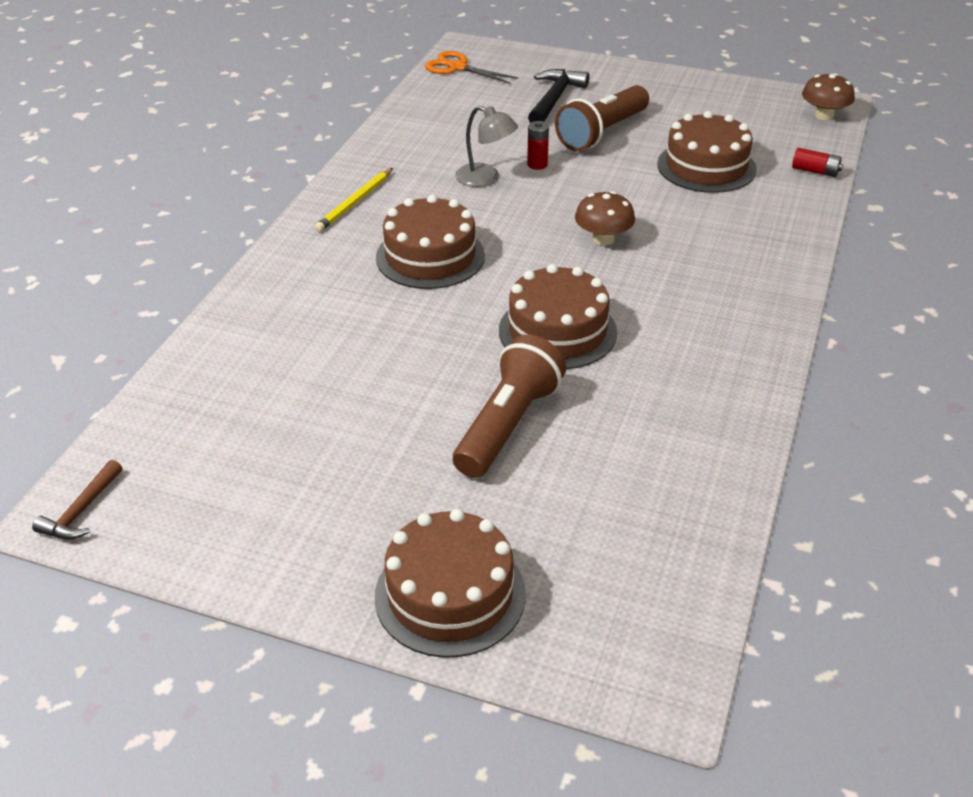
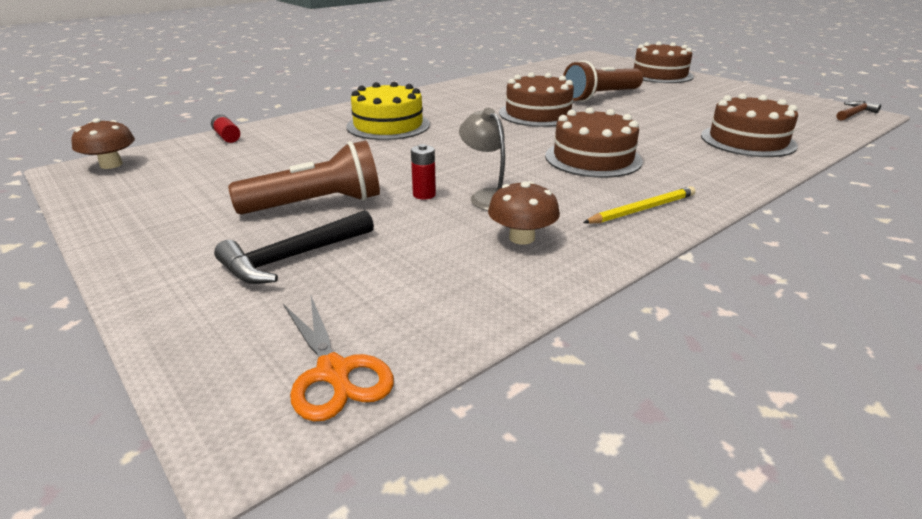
camera: 150 degrees left, 10 degrees down
(603, 239) = (448, 139): brown mushroom -> brown mushroom (522, 238)
(698, 241) = (388, 125): none -> yellow cake
(706, 166) = (290, 157): brown cake -> brown cake (747, 140)

